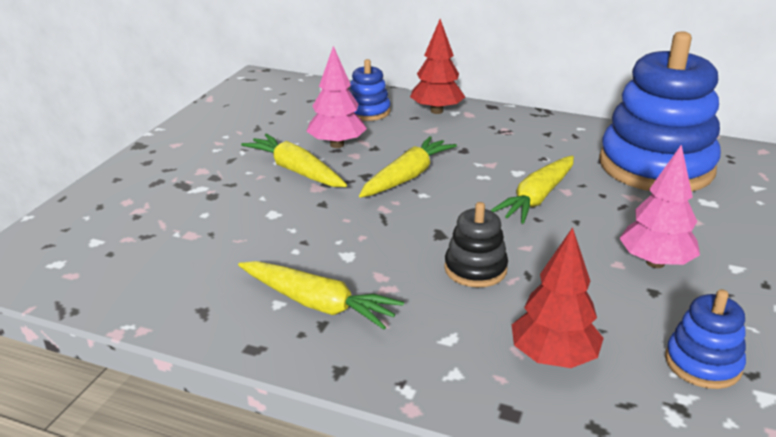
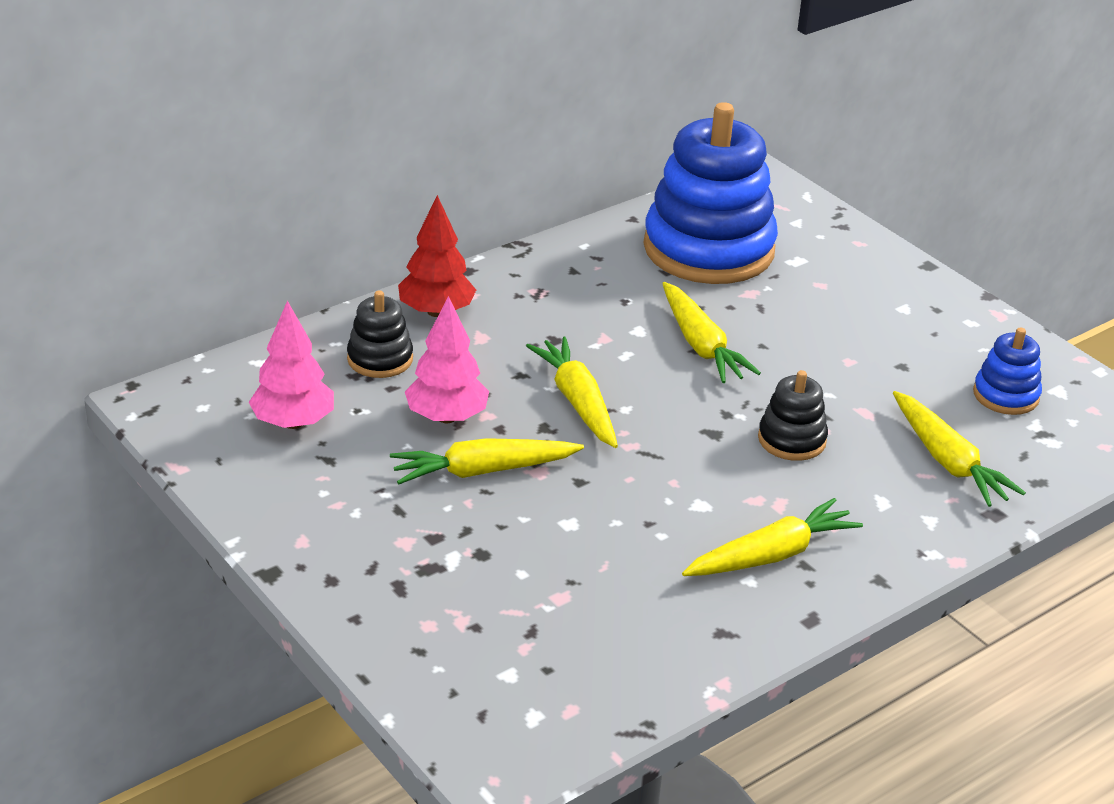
camera: 60 degrees left, 5 degrees up
(368, 112) = (380, 359): blue stacking toy -> black stacking toy
(553, 358) = (948, 461): red tree -> yellow carrot
(655, 263) = (864, 342): pink tree -> pink tree (293, 422)

